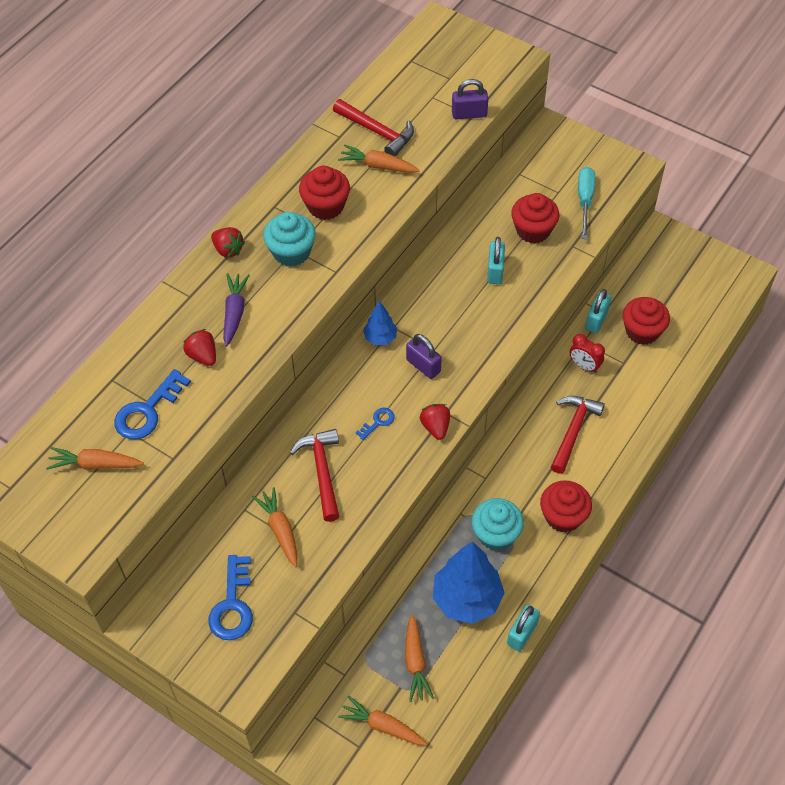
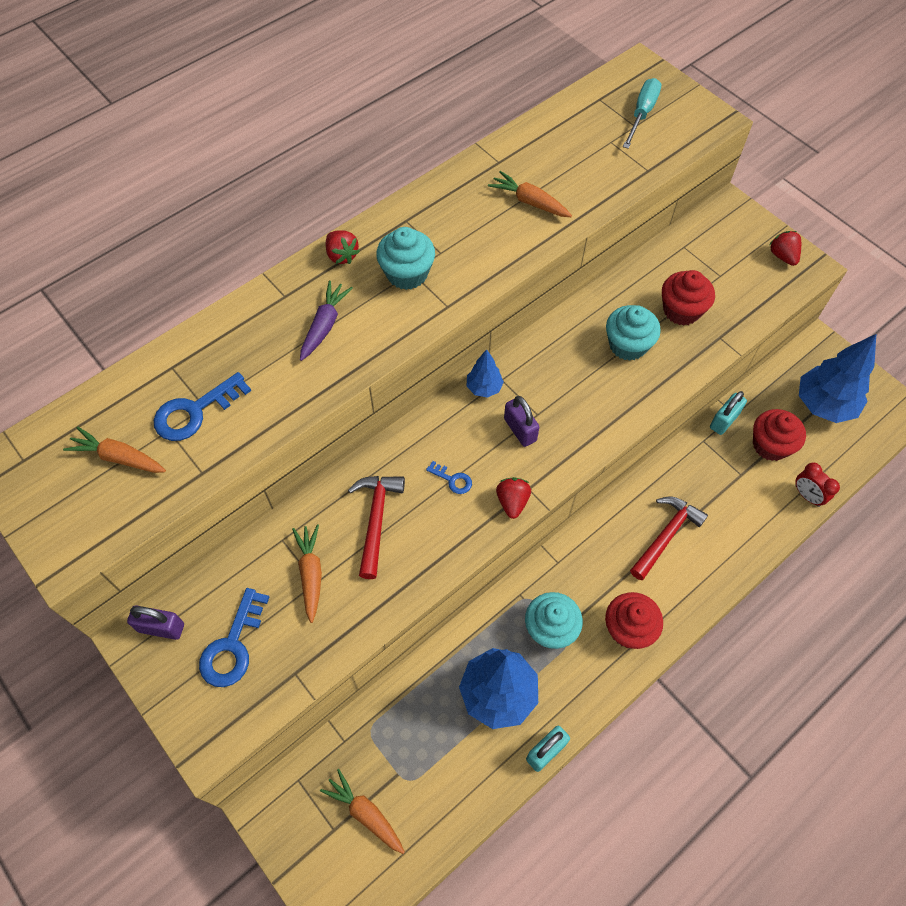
camera: 15 degrees right, 5 degrees up
(203, 356) = (274, 364): red strawberry -> red strawberry (782, 256)
(326, 206) = (460, 232): red cupcake -> none
(377, 132) = (540, 166): red hammer -> none
(378, 422) = (453, 480): blue key -> blue key turned 60 degrees clockwise
(415, 662) = (422, 750): orange carrot -> none
(469, 114) = (645, 168): purple padlock -> purple padlock (161, 627)
(495, 271) = (628, 345): turquoise padlock -> turquoise cupcake
(584, 366) = (697, 467): red clock -> red clock (807, 495)
(585, 201) = (747, 291): turquoise screwdriver -> turquoise screwdriver (642, 114)
(679, 285) = (823, 405): none -> blue tree

